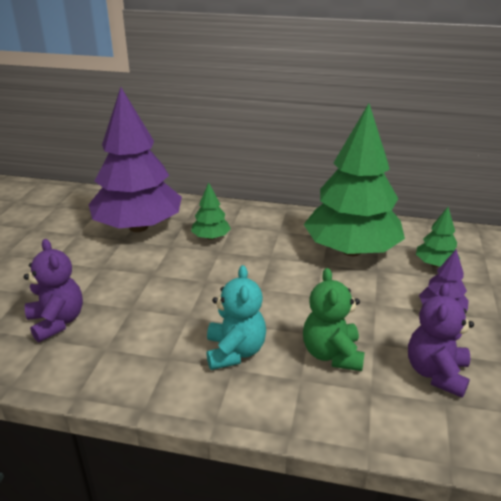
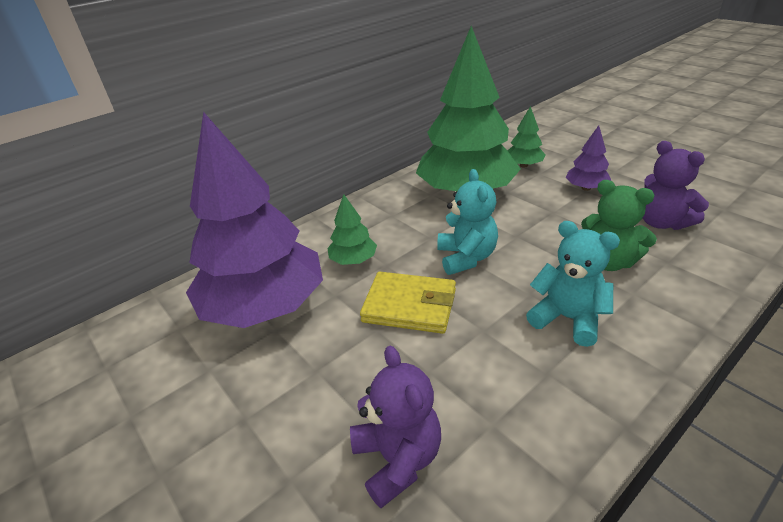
camera: 50 degrees left, 5 degrees up
(57, 322) = (398, 459): purple teddy bear -> purple teddy bear turned 60 degrees clockwise
(185, 277) = (409, 306): none -> yellow wallet
(262, 281) = (466, 258): none -> turquoise teddy bear

